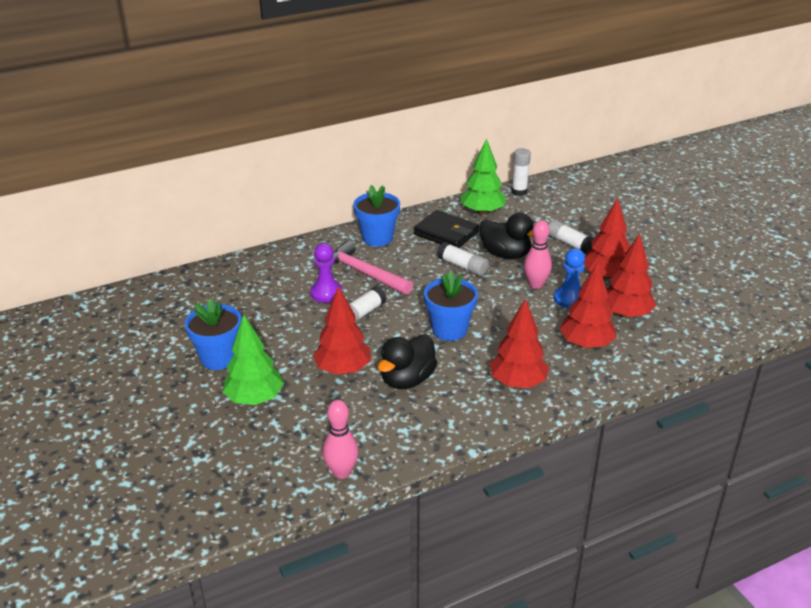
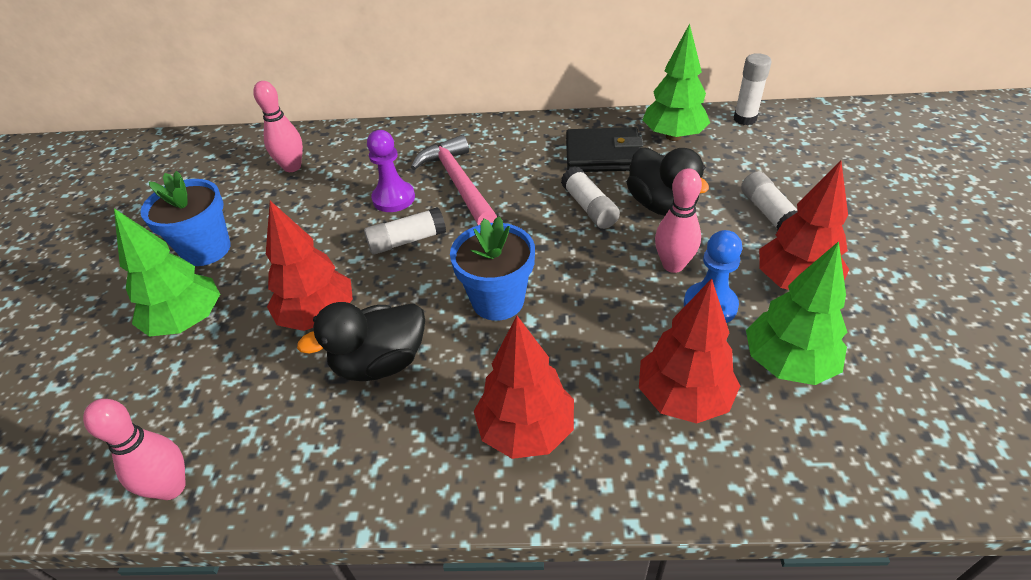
camera: 30 degrees right, 10 degrees up
(226, 293) = (292, 167): none -> pink bowling pin
(377, 238) = (513, 140): blue flower pot -> none
(446, 233) = (603, 154): black wallet -> black wallet turned 60 degrees counterclockwise
(625, 314) = (787, 364): red tree -> green tree

